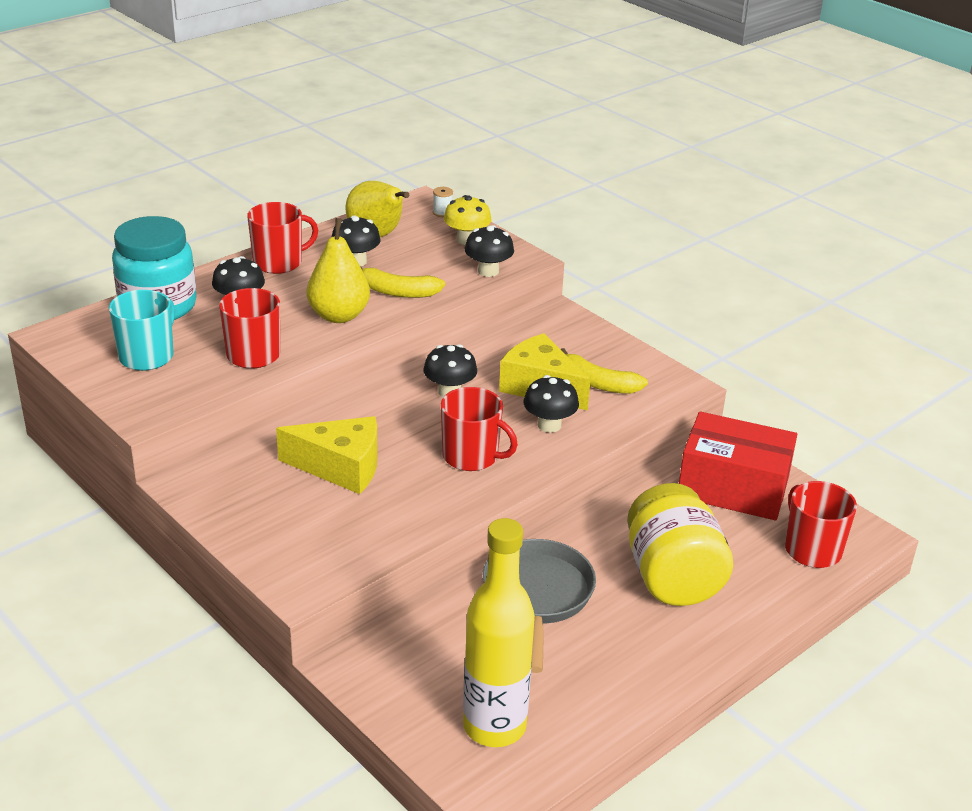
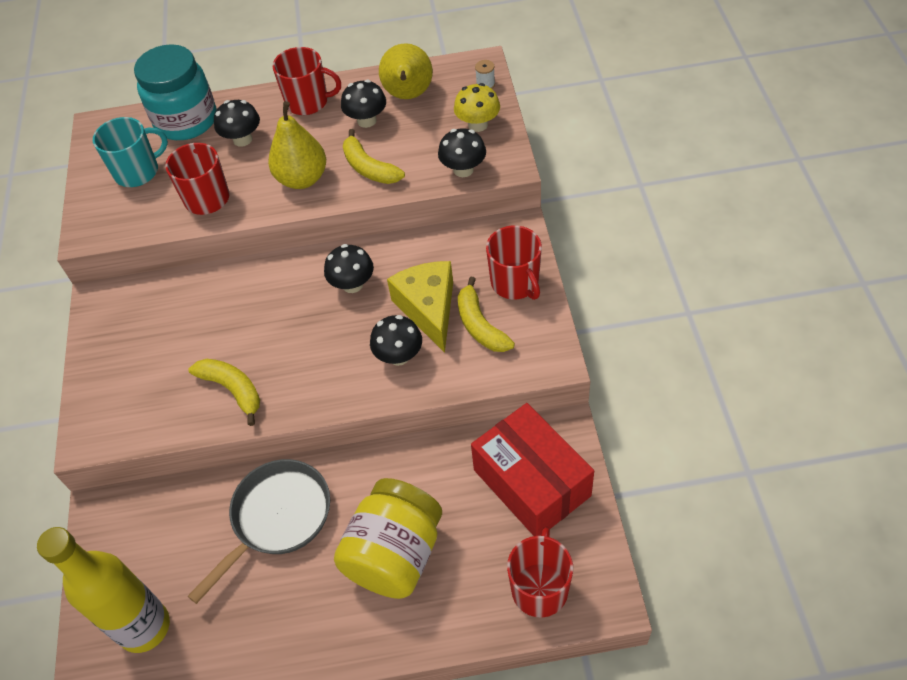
camera: 40 degrees right, 20 degrees up
(341, 467) = (209, 330): yellow cheese -> none
(416, 500) = (232, 390): none -> yellow banana
(472, 456) = (310, 363): red mug -> red mug (515, 283)

